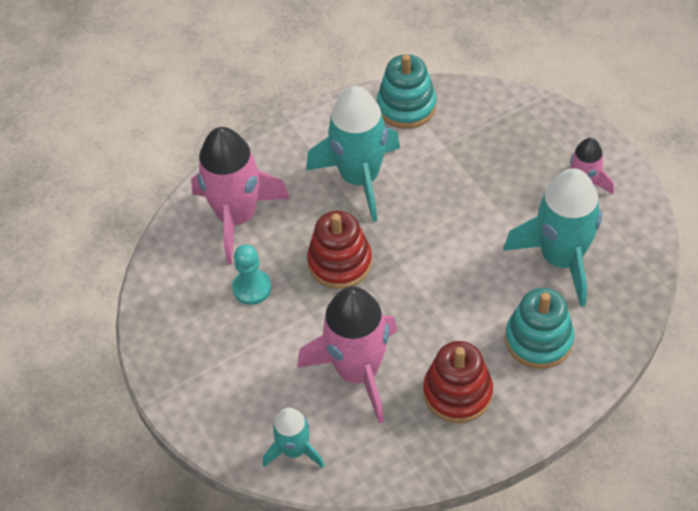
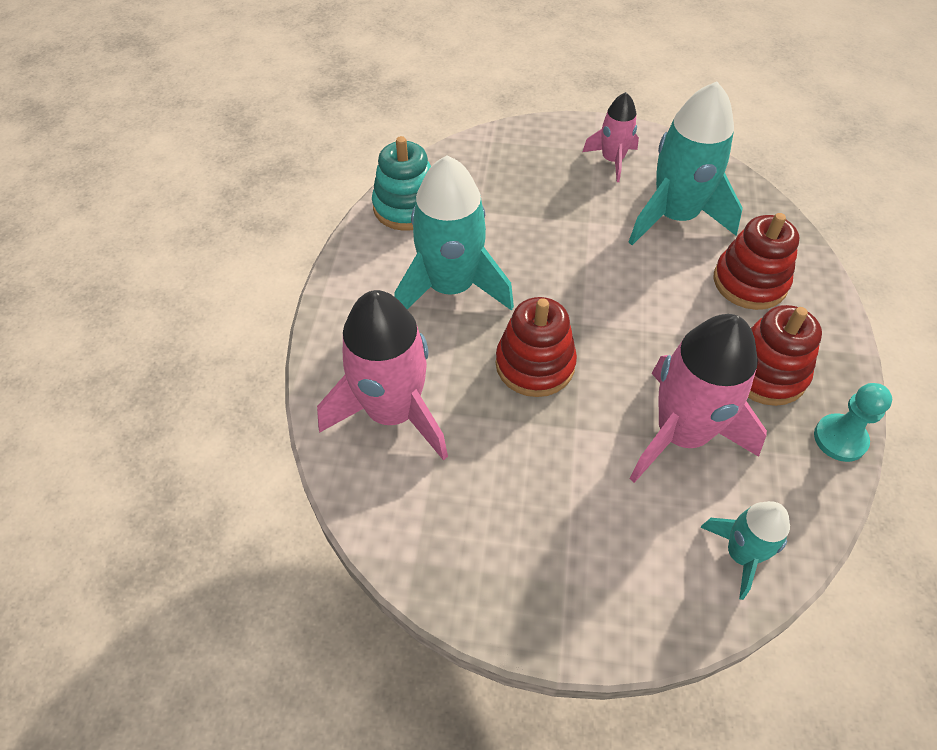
camera: 55 degrees left, 0 degrees up
(252, 288) = (496, 458): turquoise pawn -> turquoise pawn (840, 439)
(538, 340) = (749, 282): turquoise stacking toy -> red stacking toy

